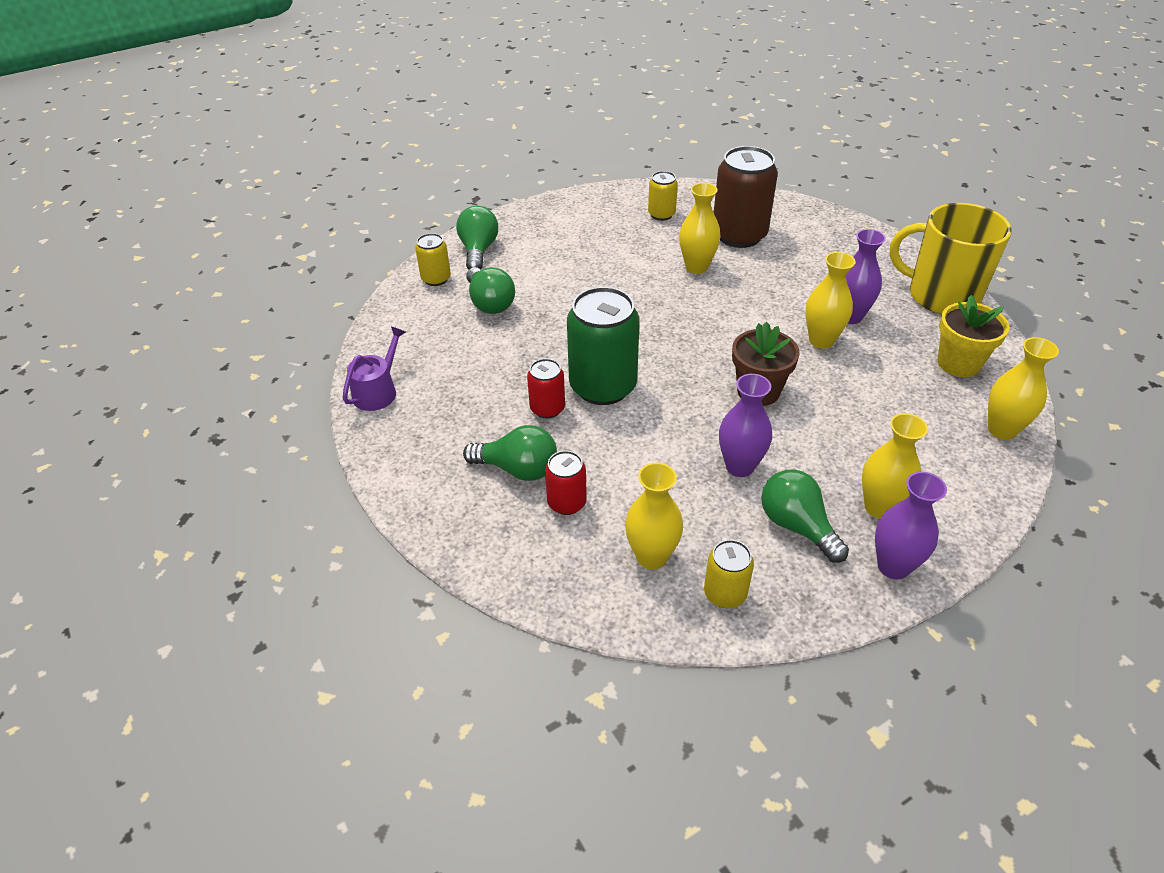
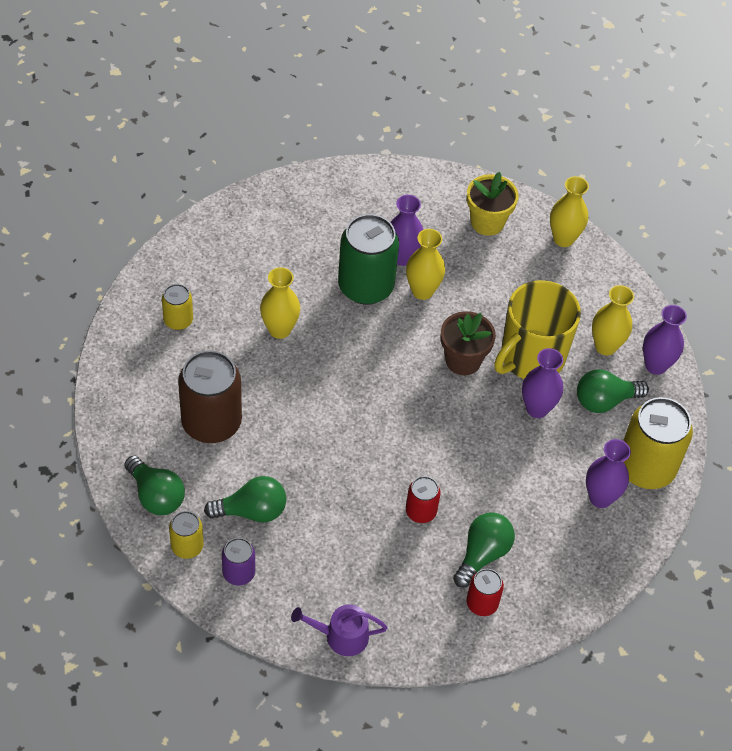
camera: 75 degrees left, 10 degrees up
(378, 391) = (341, 636): purple watering can -> purple watering can turned 45 degrees counterclockwise
(421, 313) = (238, 573): none -> purple can
(478, 250) = (156, 495): green light bulb -> green light bulb turned 150 degrees counterclockwise
(566, 503) = (531, 533): red can -> red can (482, 603)
(603, 386) = (411, 462): green can -> green can (366, 286)
(651, 556) = (600, 498): yellow vase -> purple vase
(725, 593) = (646, 468): yellow can -> yellow can, size x1.95
(739, 235) = (247, 276): brown can -> brown can (211, 423)
(941, 295) = (405, 186): yellow mug -> yellow mug (531, 357)

